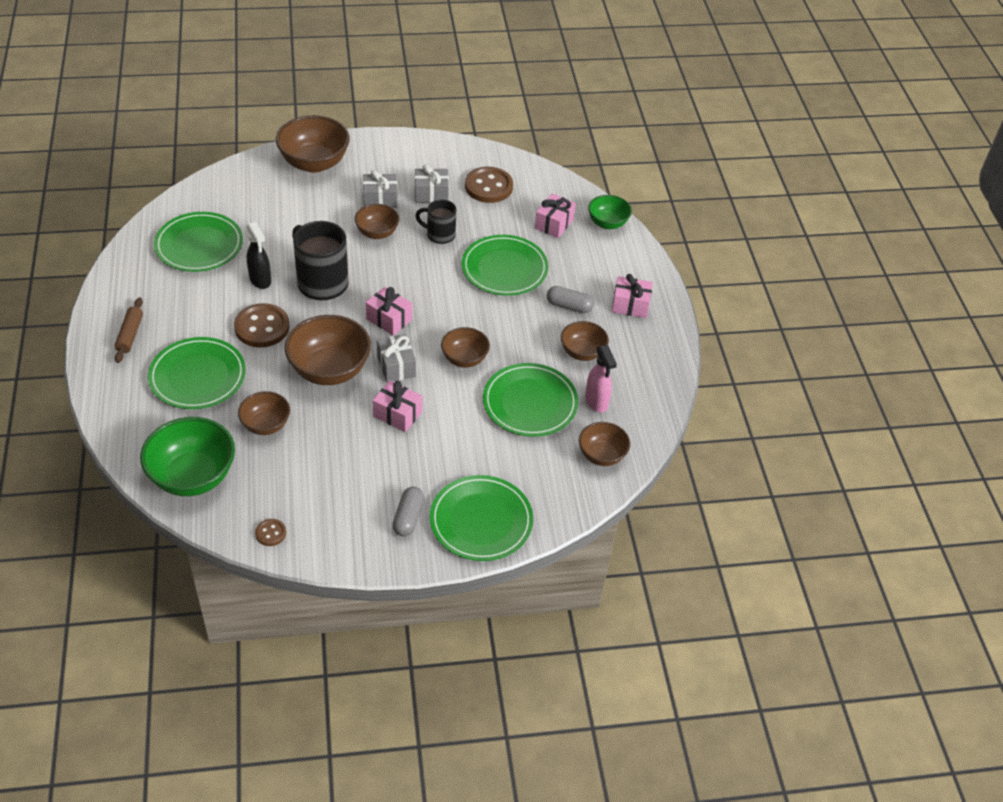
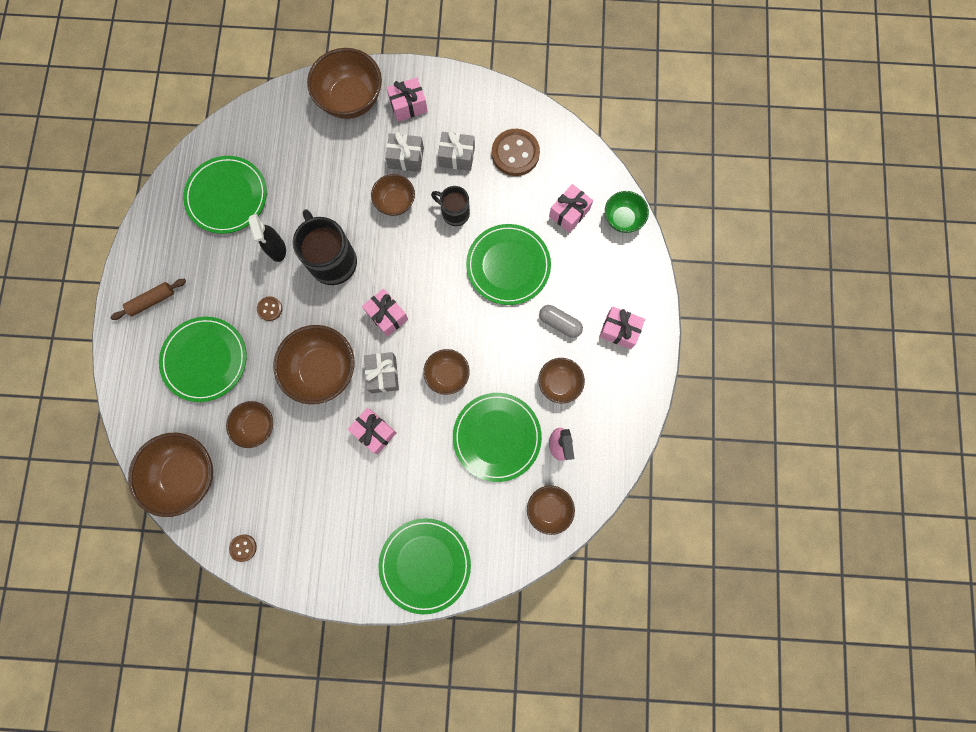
camera: 15 degrees right, 30 degrees up
(130, 335) = (152, 301): brown rolling pin -> brown rolling pin turned 45 degrees clockwise
(193, 476) = (186, 474): green bowl -> brown bowl
(262, 327) = (270, 309): brown button -> brown button, size x0.49
(373, 162) = (408, 106): none -> pink gift
(408, 517) = (362, 550): grey capsule -> none

